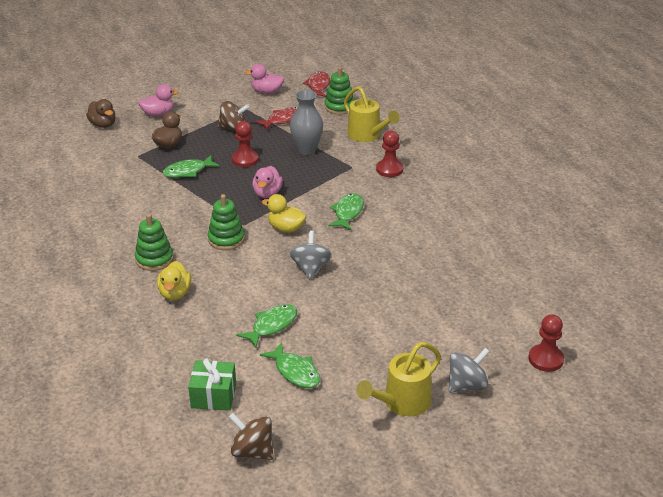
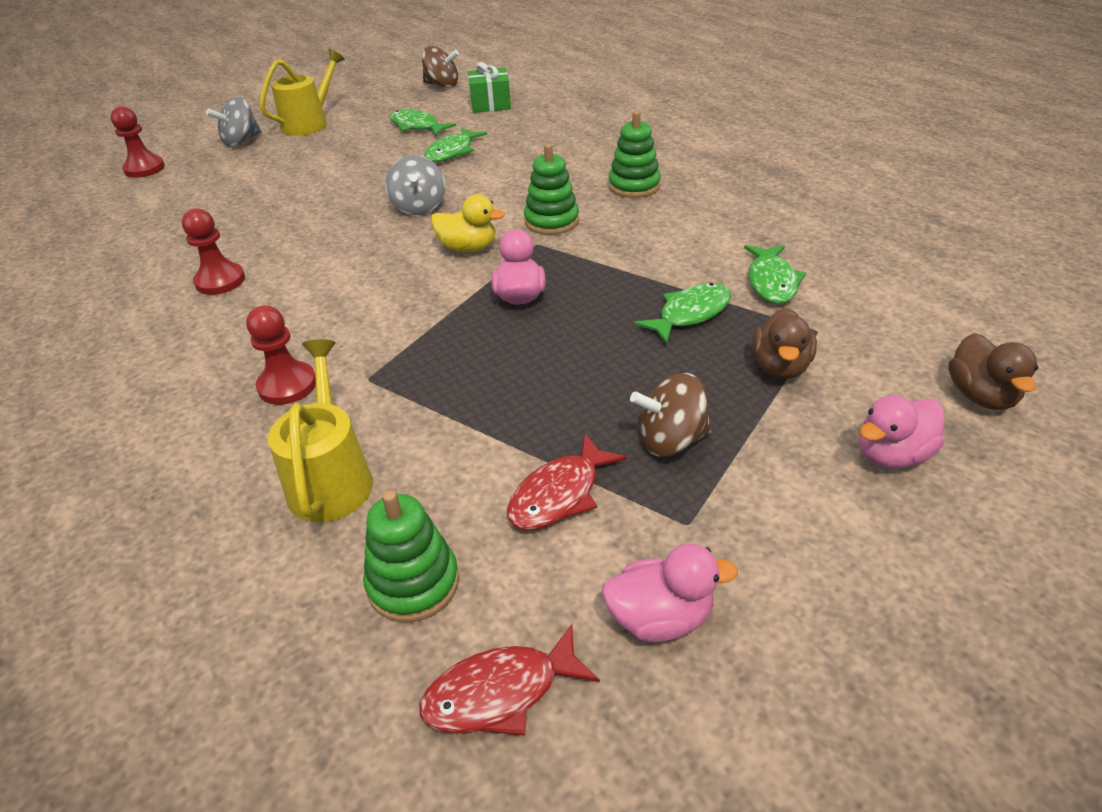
camera: 170 degrees right, 5 degrees up
(103, 125) = (980, 395): brown duck -> brown duck turned 135 degrees counterclockwise
(175, 293) = (580, 160): yellow duck -> none
(245, 160) = (595, 358): red pawn -> red pawn (220, 281)
(306, 150) = (473, 406): grey vase -> none
(318, 86) = (500, 693): red fish -> red fish turned 75 degrees clockwise
(347, 212) = (371, 286): green fish -> green fish (771, 282)
(367, 135) = (331, 477): yellow watering can -> yellow watering can turned 45 degrees clockwise

